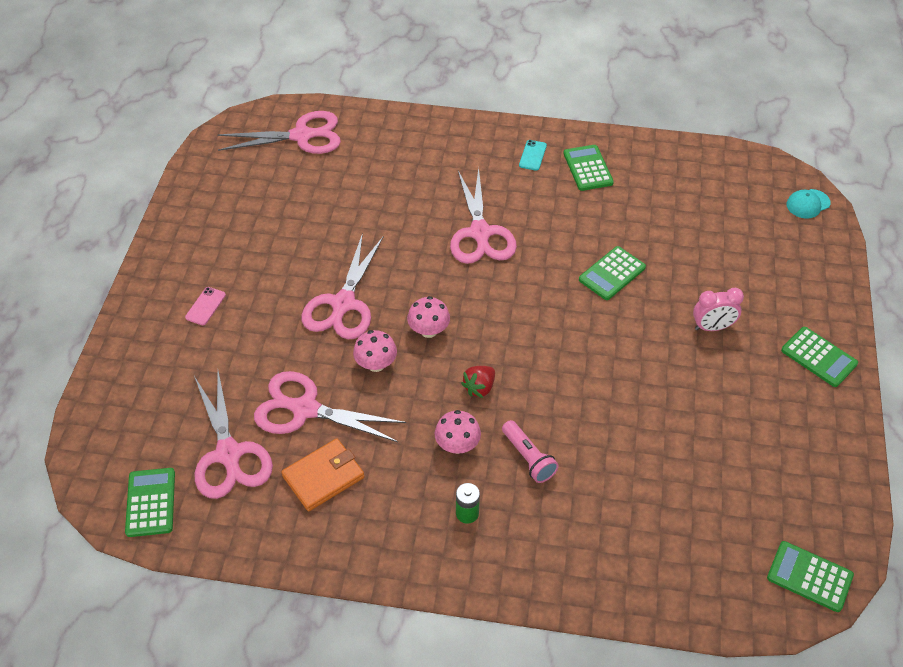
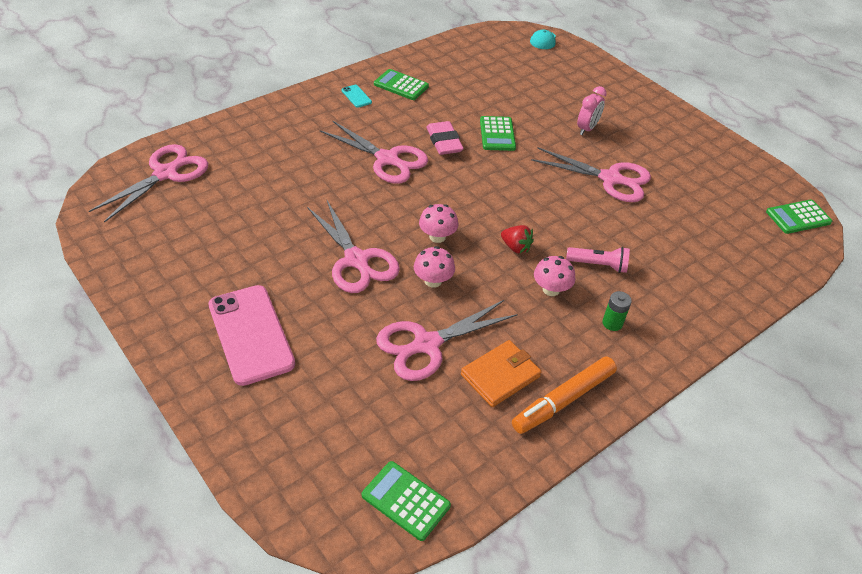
camera: 50 degrees left, 5 degrees down
(205, 306) = (250, 334): pink phone -> pink phone, size x2.43
(229, 455) = (417, 417): pink scissors -> pink scissors (611, 179)
(323, 476) = (500, 375): orange wallet -> orange wallet turned 45 degrees clockwise
(341, 534) = (563, 400): none -> orange marker
(479, 388) = (515, 247): red strawberry -> red strawberry turned 45 degrees counterclockwise
(551, 249) = (444, 142): none -> pink eraser
(818, 357) = (653, 111): green calculator -> none

